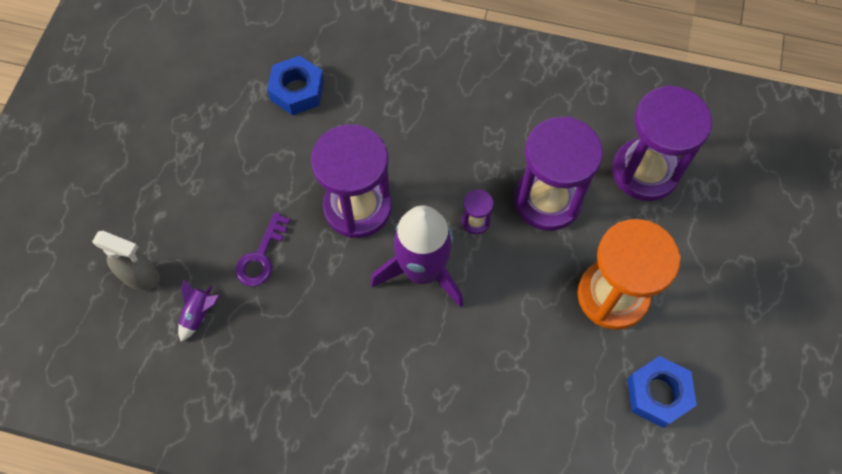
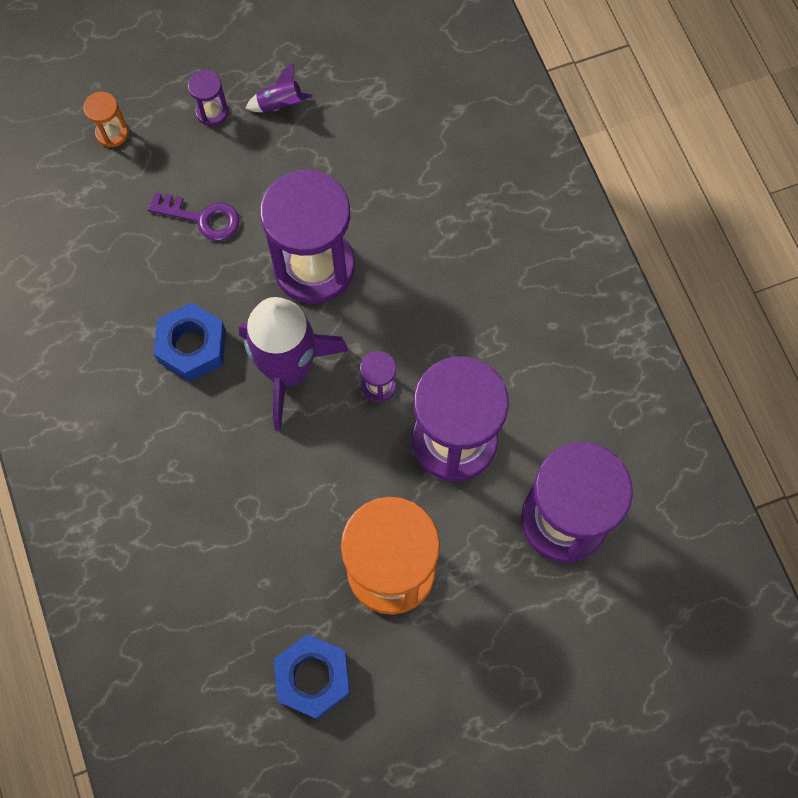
camera: 55 degrees right, 5 degrees up
(141, 276) = (112, 133): grey spray bottle -> orange hourglass
(184, 199) = (212, 112): none -> purple hourglass
(199, 314) = (110, 206): purple rocket -> purple rocket (280, 105)
(261, 256) = (202, 218): purple key -> purple key turned 150 degrees counterclockwise
(297, 90) = (401, 126): blue nut -> blue nut (192, 346)

